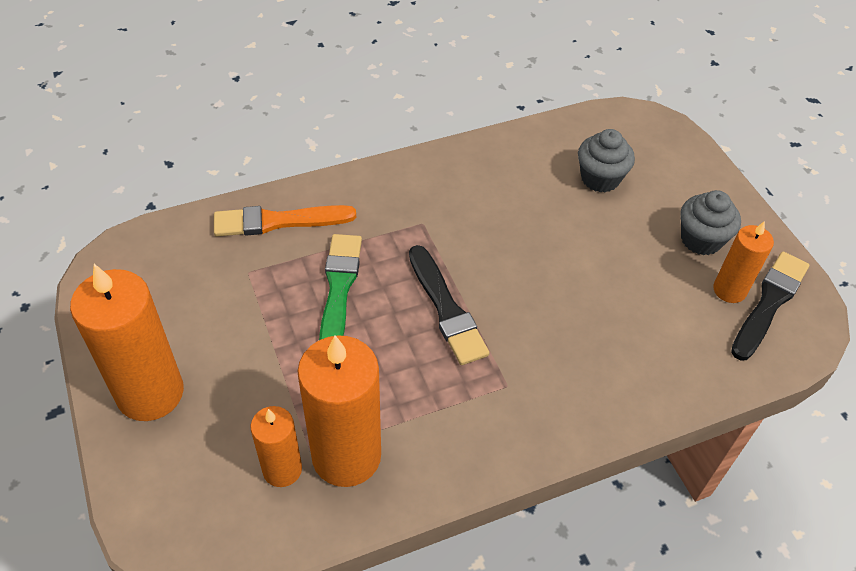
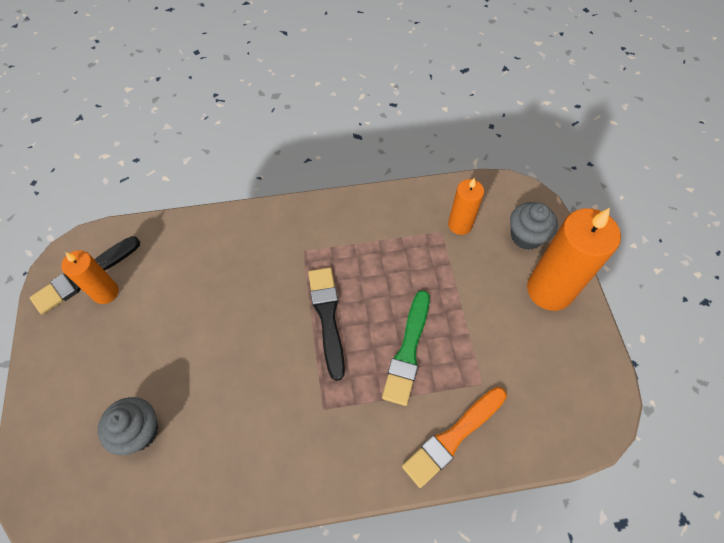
camera: 165 degrees left, 10 degrees up
(279, 221) = (453, 437): orange brush -> orange brush turned 135 degrees clockwise
(346, 456) = (419, 225): orange candle -> none
(701, 239) = (94, 343): grey cupcake -> grey cupcake (526, 236)

